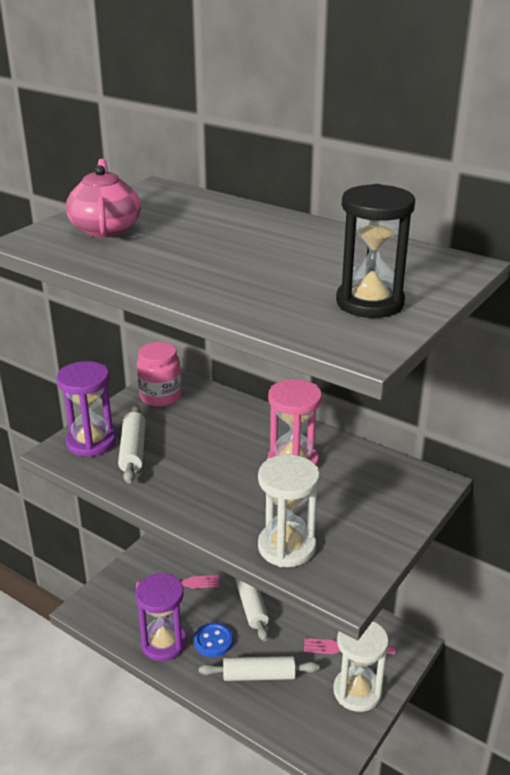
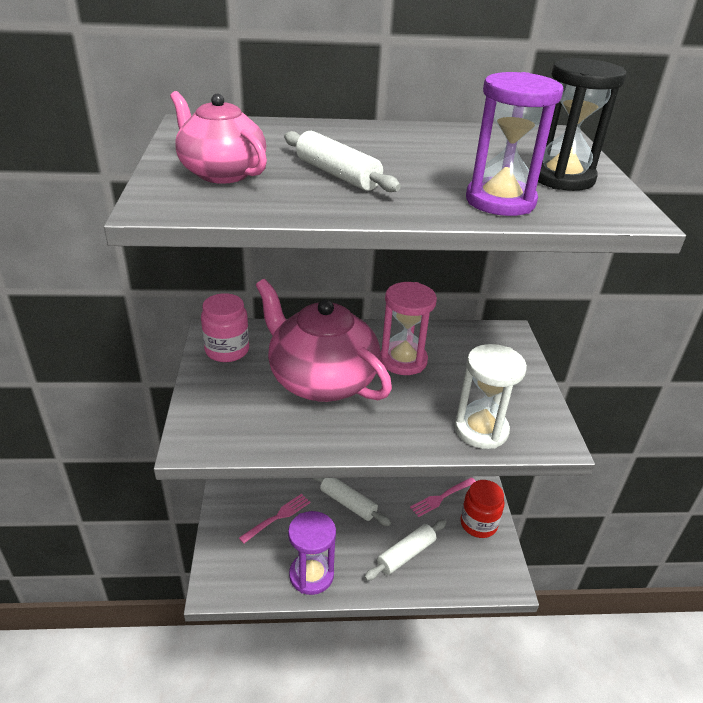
camera: 40 degrees left, 5 degrees up
(91, 442) = (213, 420): purple hourglass -> purple hourglass (500, 201)
(133, 451) = (263, 410): white rolling pin -> white rolling pin (337, 174)
(203, 448) = (321, 380): none -> pink teapot
(213, 641) = (348, 549): blue button -> none
(357, 691) = (478, 524): white hourglass -> red jar

